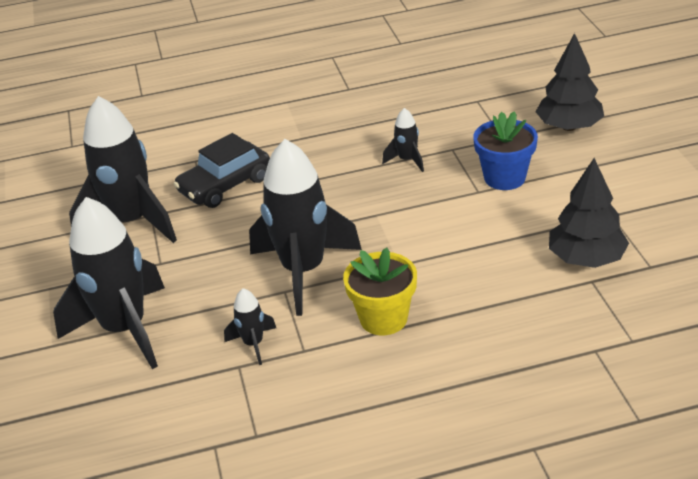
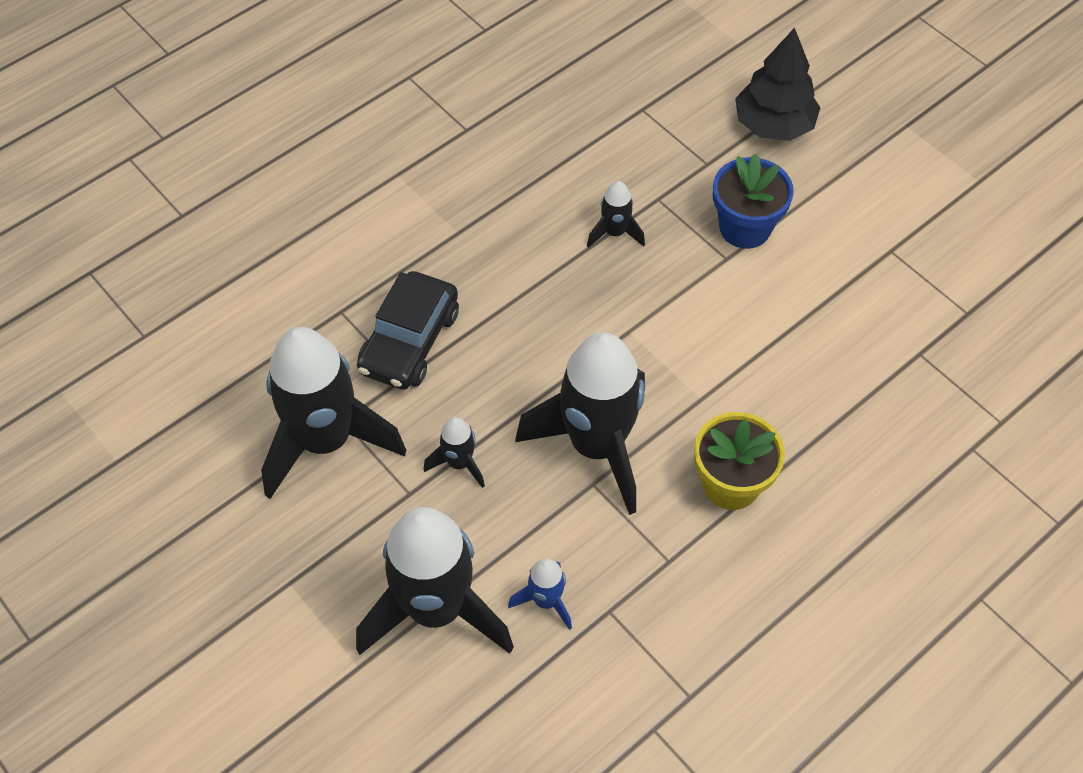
camera: 30 degrees left, 20 degrees up
(200, 347) = (546, 601): none -> blue rocket
(253, 344) = (606, 573): black rocket -> black rocket (459, 463)
(586, 259) = (898, 323): black tree -> none

